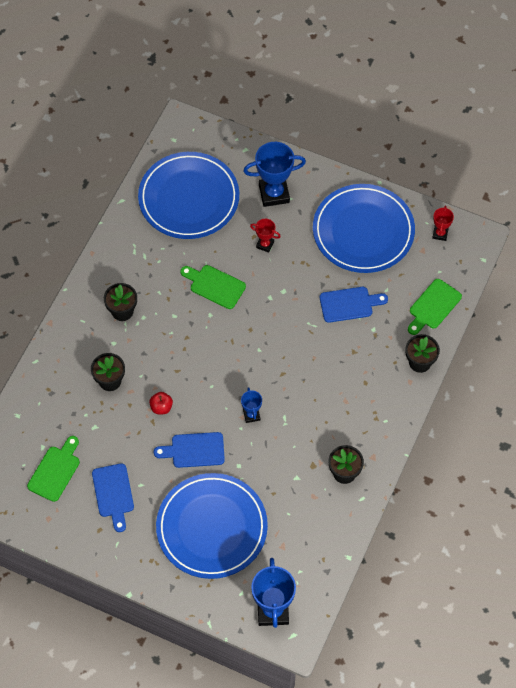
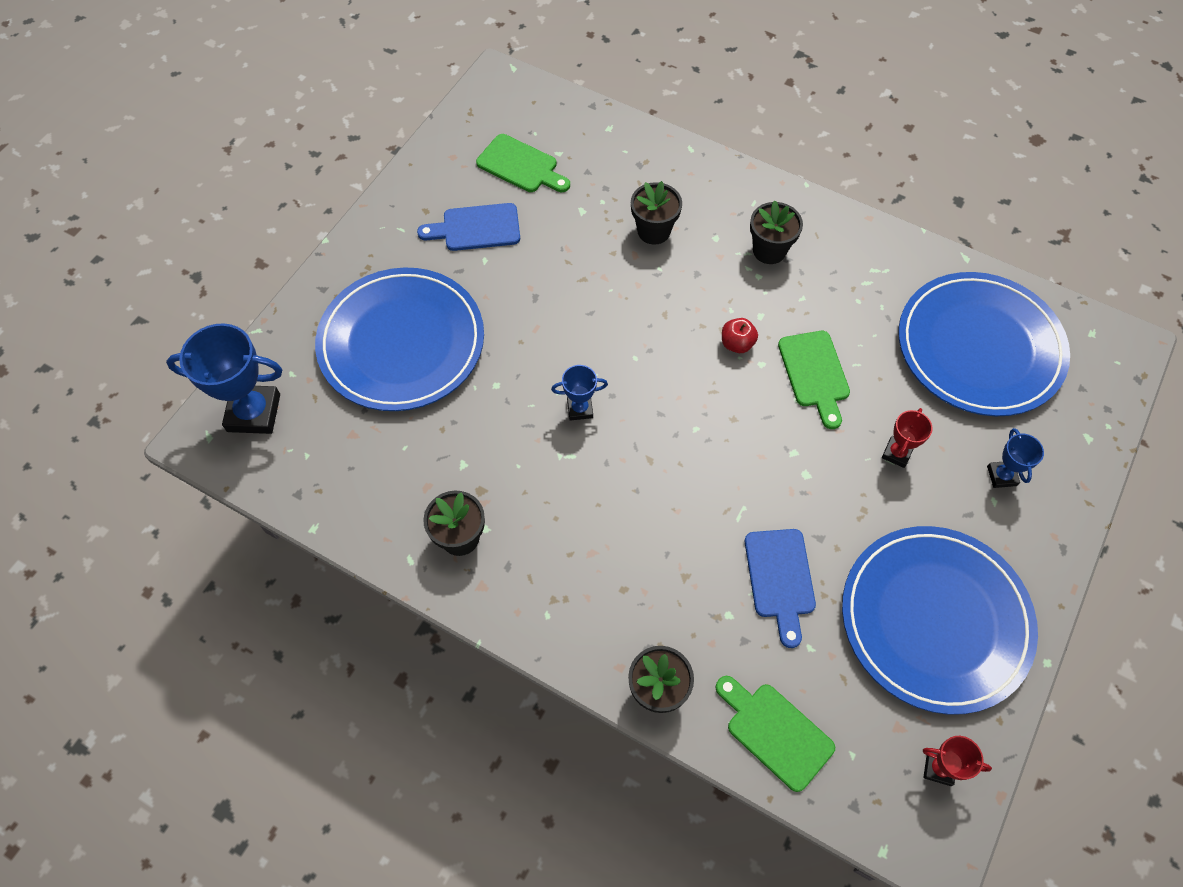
camera: 95 degrees right, 0 degrees up
(161, 407) = (605, 291): red apple -> red apple (737, 344)
(194, 450) = (529, 328): blue cutting board -> none
(214, 286) = (815, 374): green cutting board -> green cutting board turned 135 degrees clockwise
(274, 193) = (1001, 476): blue trophy -> blue trophy, size x0.52

